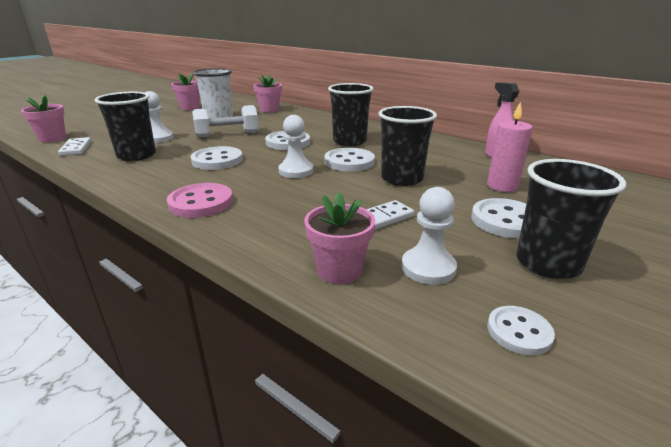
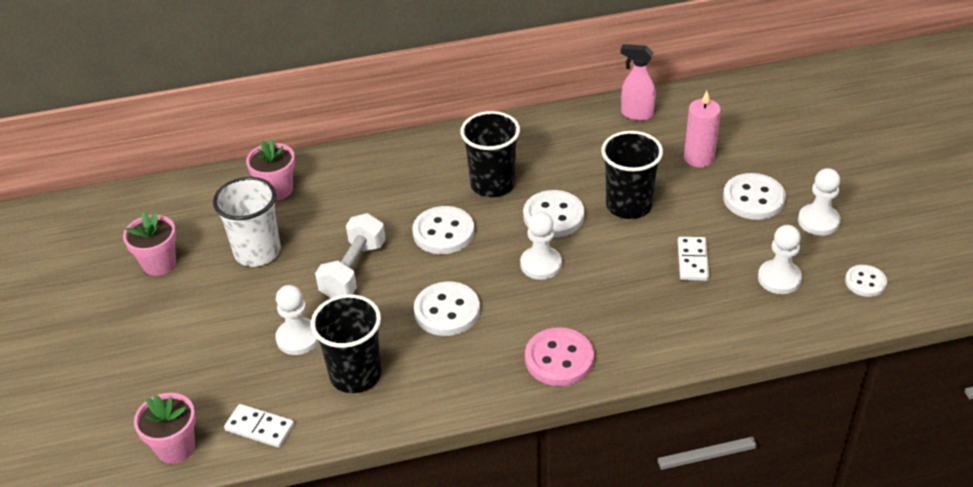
camera: 50 degrees left, 15 degrees up
(339, 270) = (747, 323): pink flower pot -> none
(548, 263) = (818, 221): black cup -> white pawn

